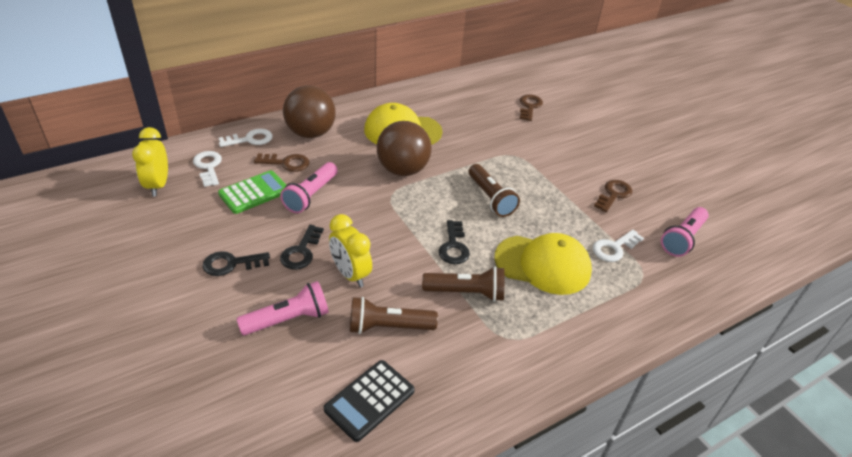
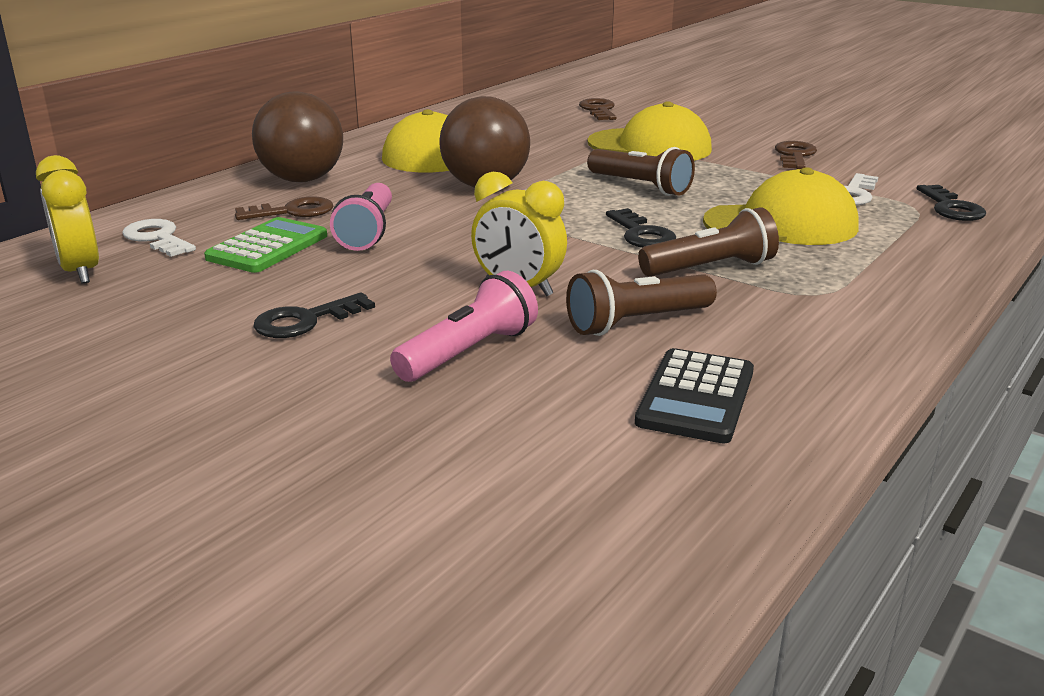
camera: 20 degrees left, 15 degrees down
(250, 139) = (205, 201): white key -> none
(301, 251) = (413, 285): black key -> black key (951, 208)
(529, 157) = (649, 146): none -> yellow cap
(682, 239) = (921, 172): pink flashlight -> none

